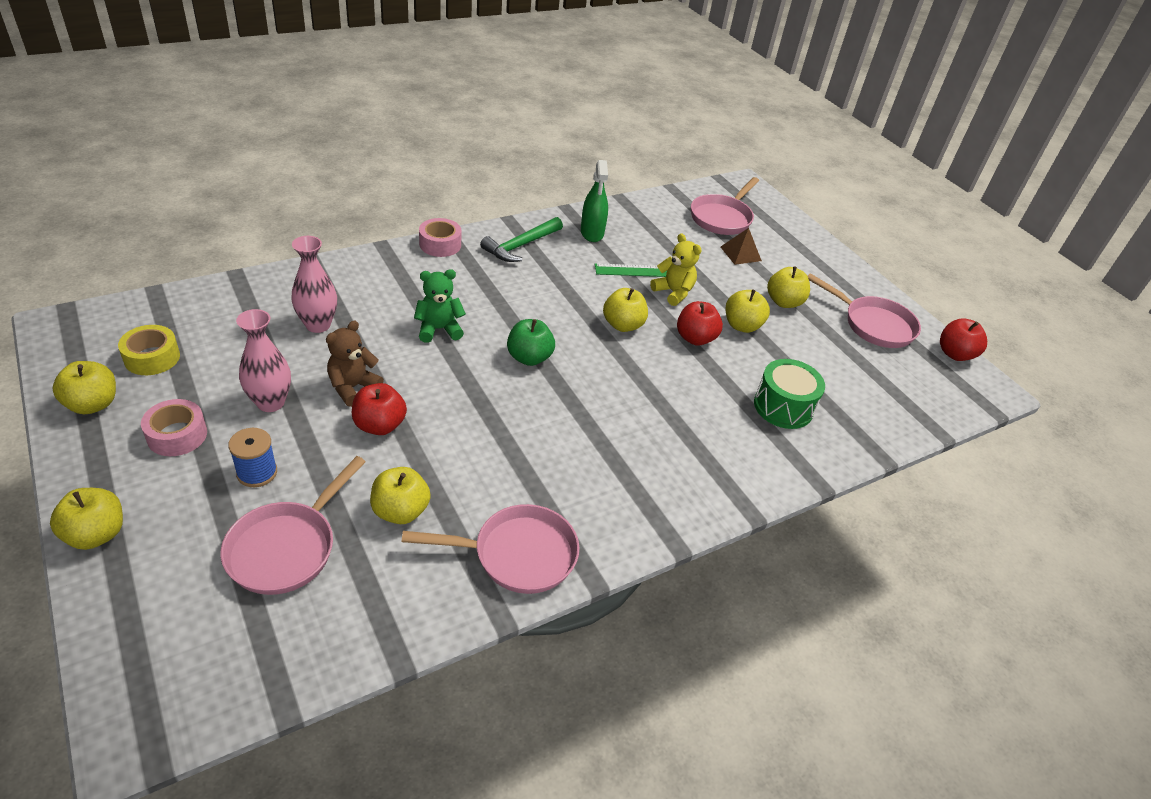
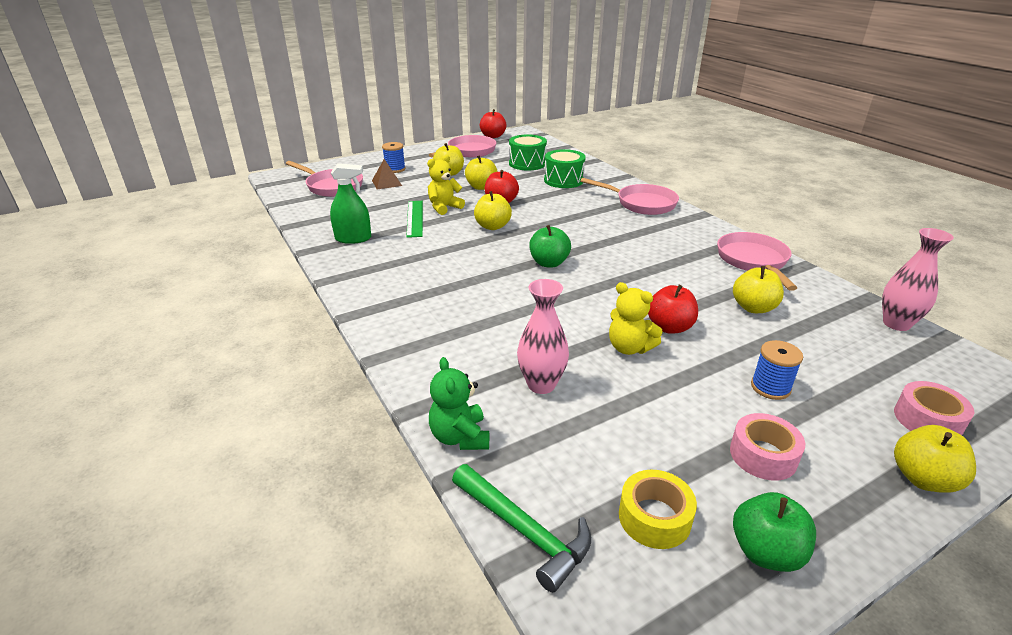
camera: 85 degrees left, 10 degrees down
(93, 404) = (766, 552): yellow apple -> green apple
(270, 402) = (677, 396): pink vase -> pink vase (896, 324)
(286, 548) = (832, 356): pink pan -> pink pan (642, 203)
(353, 387) = (629, 348): brown teddy bear -> yellow teddy bear
(439, 329) = (525, 308): green teddy bear -> green teddy bear (460, 437)
(440, 244) = (374, 319): pink tape -> pink tape (927, 420)
(521, 245) = (376, 272): green hammer -> green hammer (523, 530)
(786, 260) = (395, 169): none -> blue spool
(843, 377) = (527, 163): none -> green drum

